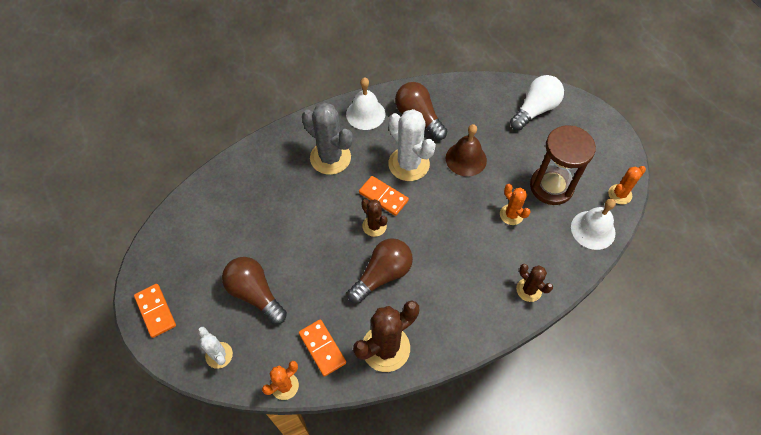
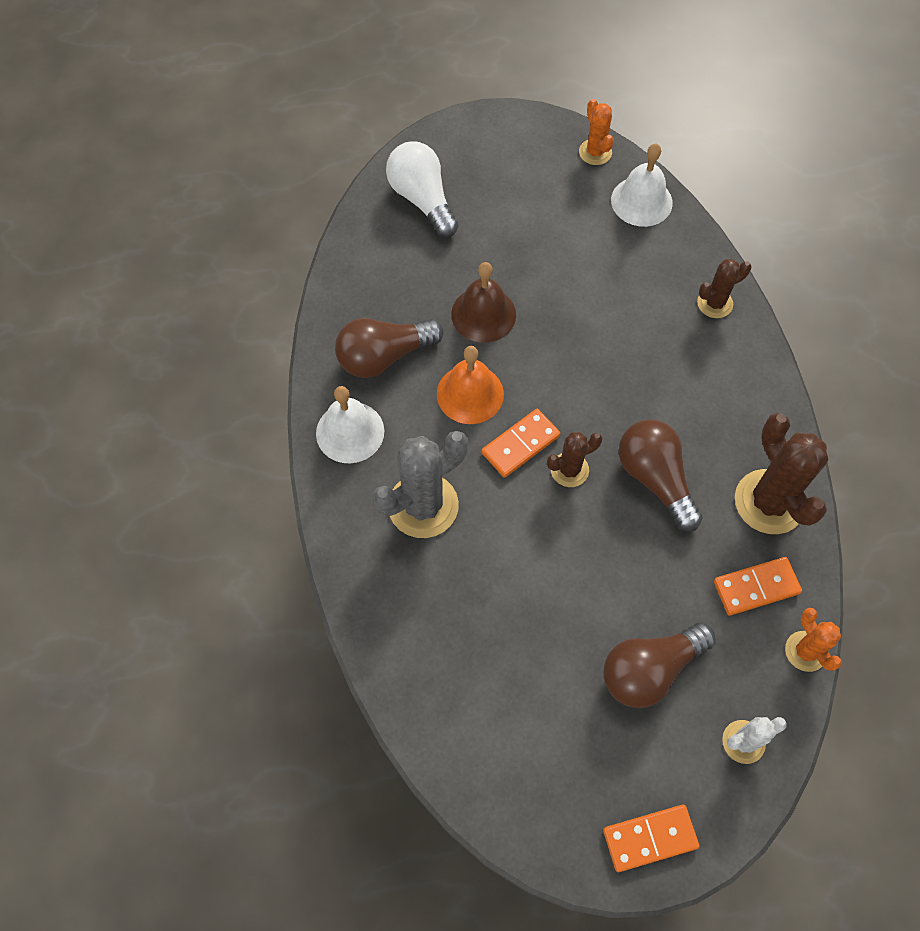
camera: 75 degrees left, 5 degrees up
(409, 164) = (470, 394): white cactus -> orange bell
(511, 215) = (595, 286): orange cactus -> none
(551, 186) = (562, 224): brown hourglass -> none

